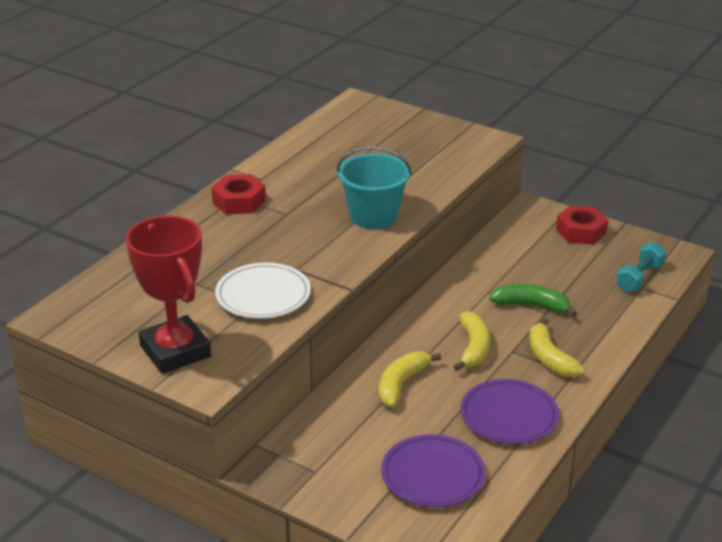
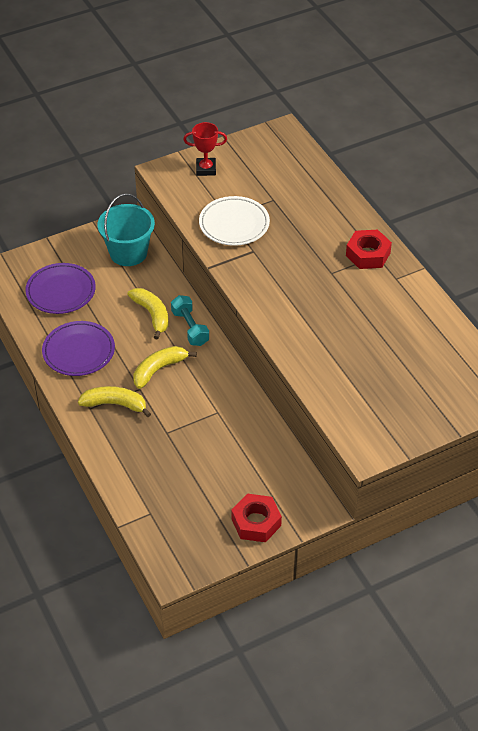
camera: 120 degrees right, 15 degrees up
(175, 351) = (206, 169): red trophy -> red trophy, size x0.53
(373, 216) = (293, 318): turquoise bucket -> turquoise bucket (128, 253)
(474, 348) = (159, 369): yellow banana -> yellow banana turned 105 degrees clockwise
(531, 305) = (181, 429): green banana -> none
(639, 278) = (163, 520): turquoise dumbbell -> turquoise dumbbell (190, 328)

